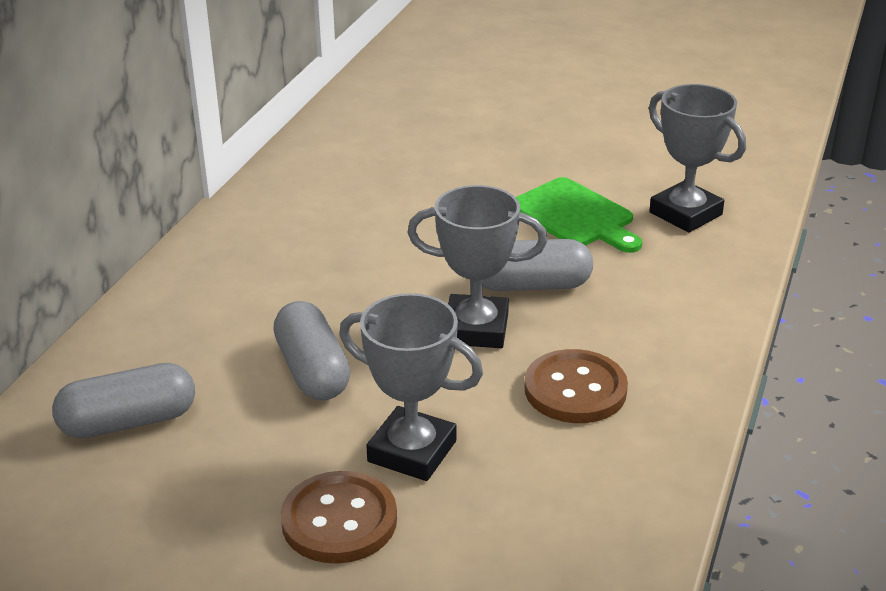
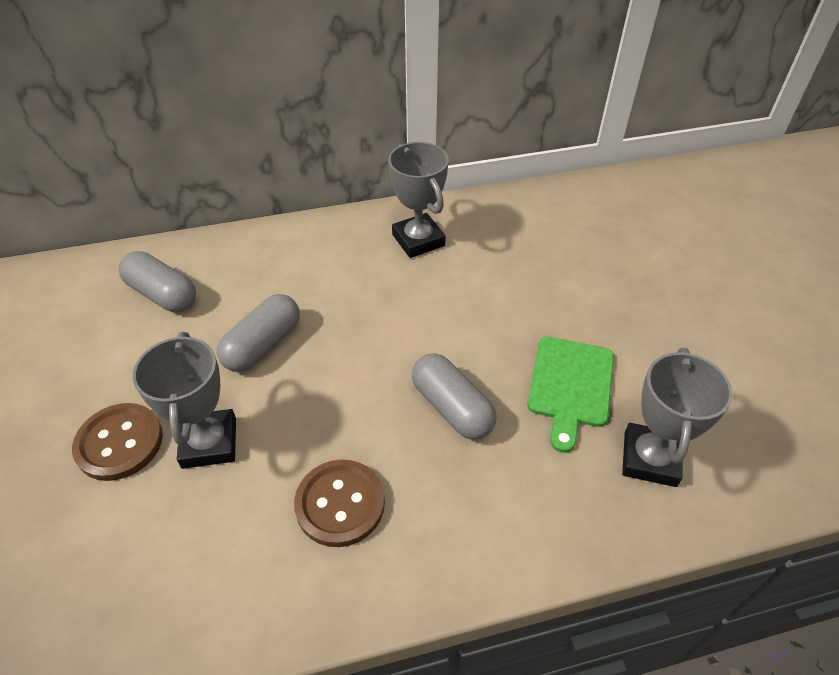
camera: 55 degrees right, 15 degrees up
(476, 329) = (371, 404): grey trophy -> grey trophy (418, 240)

